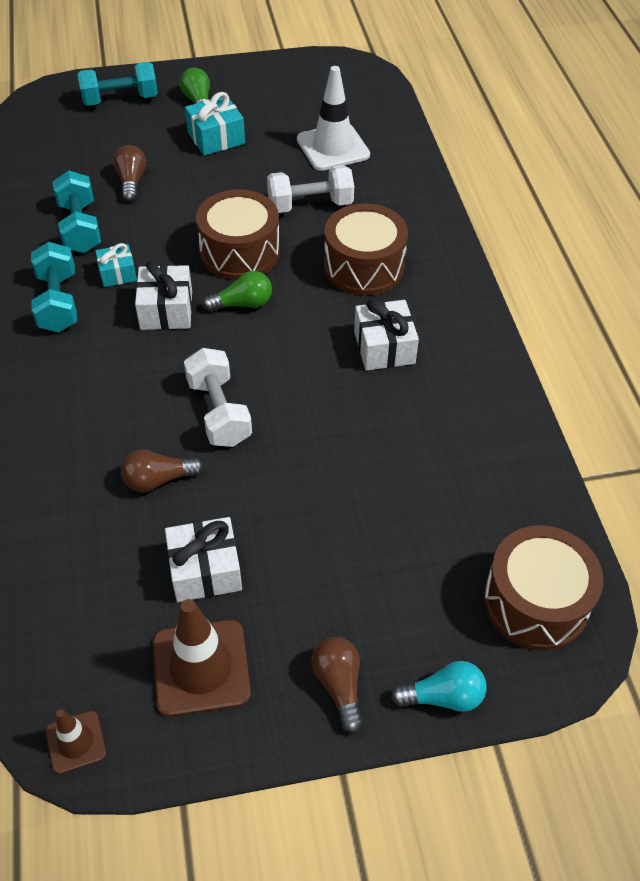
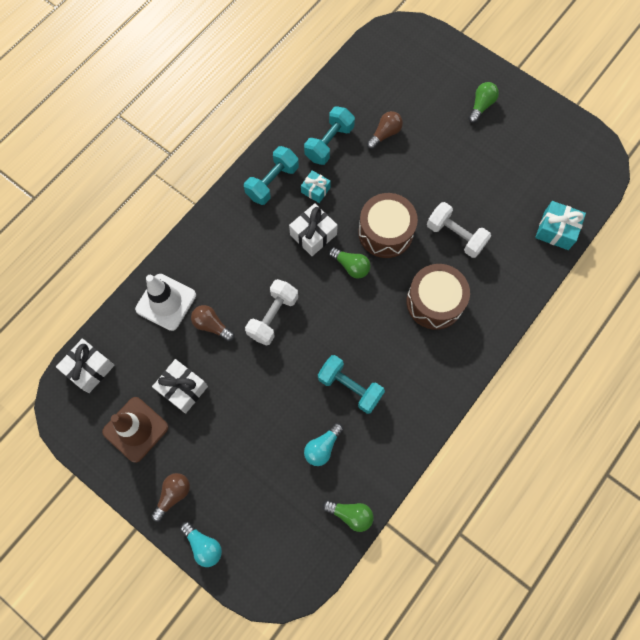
camera: 50 degrees right, 20 degrees up
(75, 742) = (66, 409): brown traffic cone -> none
(120, 100) = (441, 67): turquoise dumbbell -> turquoise dumbbell (350, 387)
(216, 138) = (460, 142): turquoise gift -> turquoise gift (556, 230)
(333, 147) = (515, 207): white traffic cone -> white traffic cone (166, 302)
(384, 347) = (385, 359): white gift -> white gift (89, 368)
(431, 474) = (322, 447): none -> turquoise light bulb
(535, 602) = (288, 552): brown drum -> none
(541, 503) = (350, 514): none -> green light bulb

